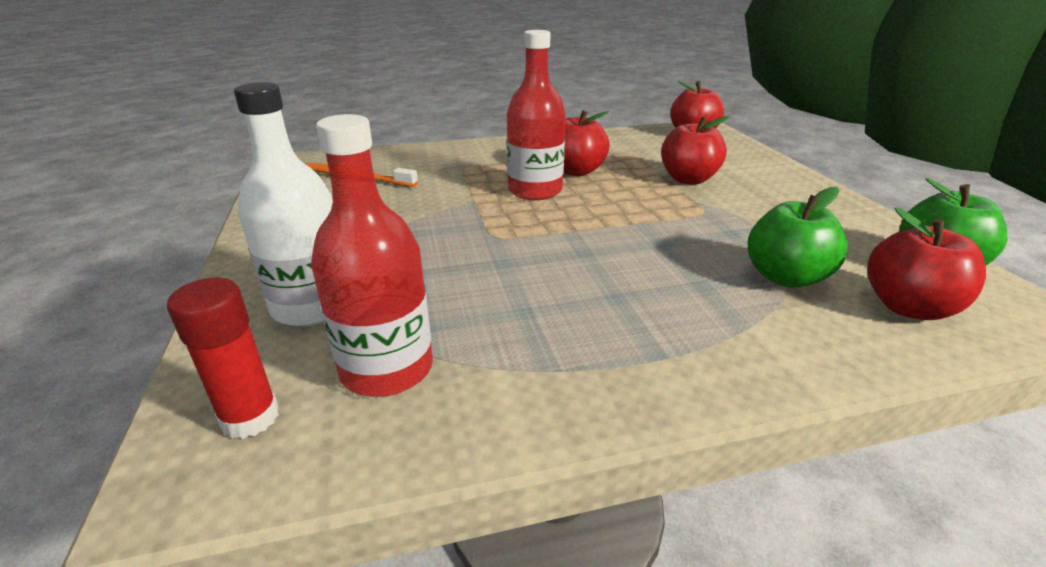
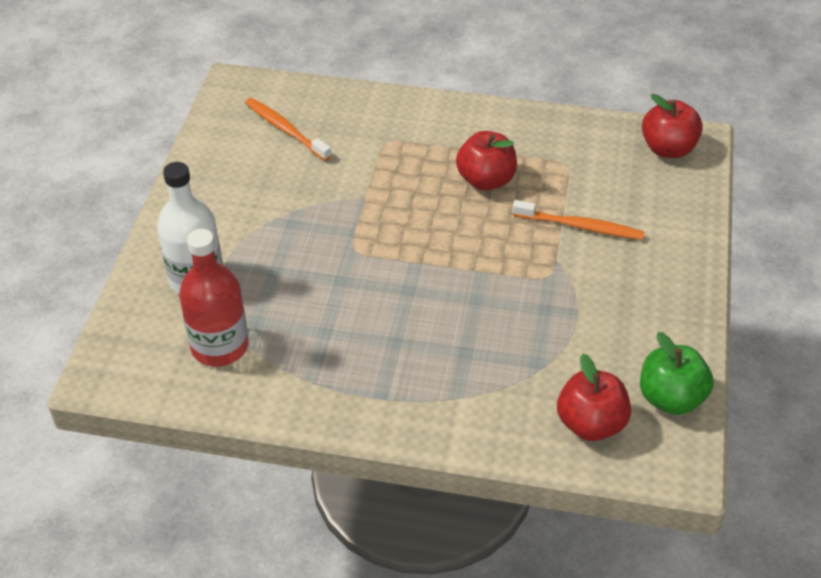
camera: 25 degrees right, 15 degrees up
(250, 418) = (139, 353): red glue stick -> none
(535, 191) = (426, 199): red bottle -> none
(688, 179) = (581, 226): red apple -> orange toothbrush
(785, 277) = (534, 367): green apple -> none

